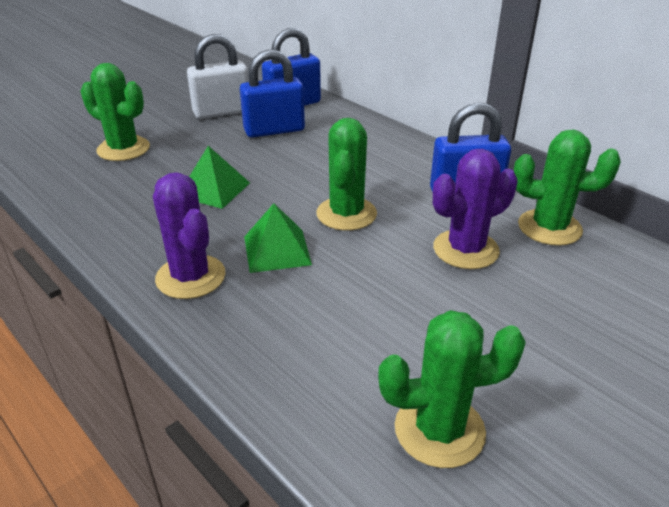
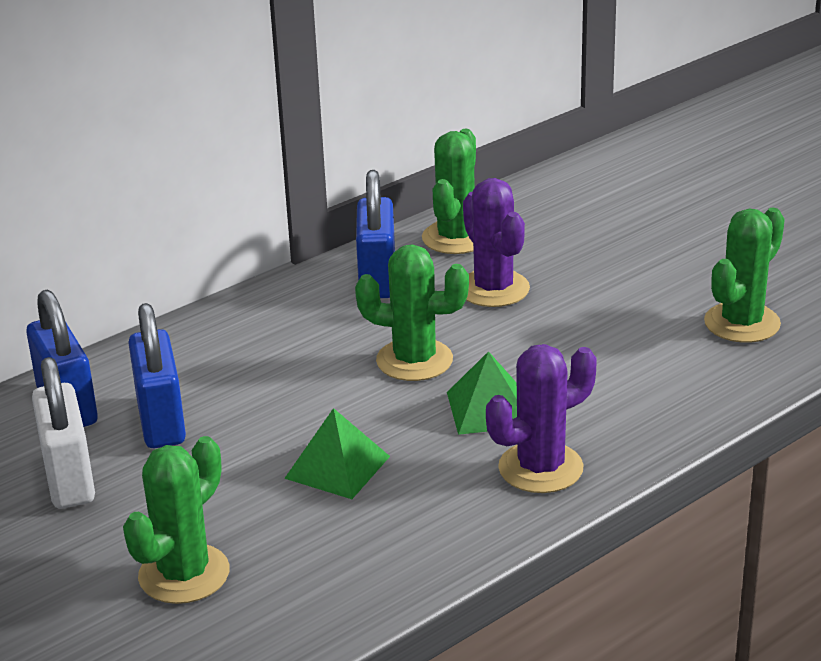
camera: 85 degrees left, 5 degrees down
(439, 430) = (742, 323): green cactus -> green cactus turned 45 degrees clockwise

